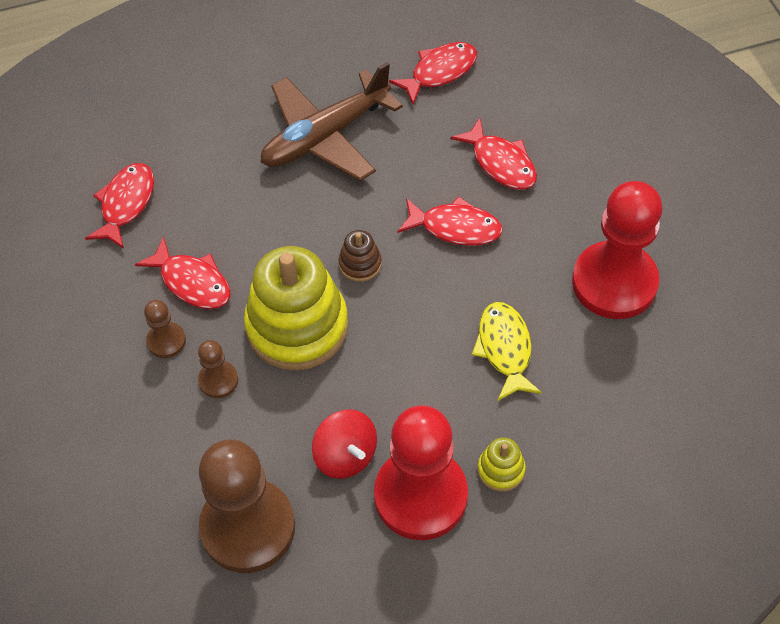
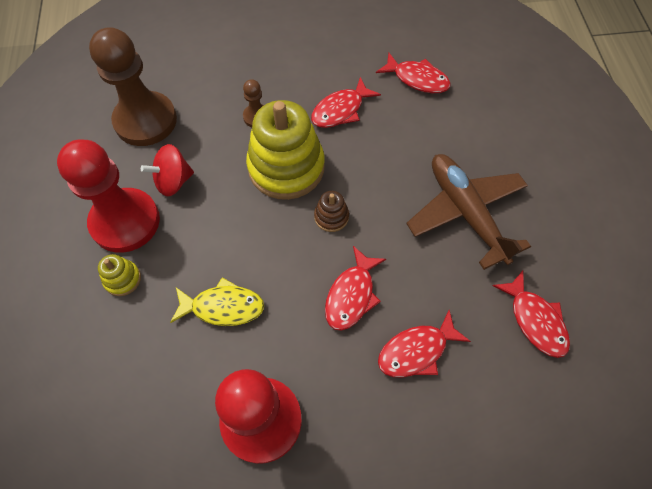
camera: 100 degrees right, 5 degrees up
(166, 341) = (296, 92): brown pawn -> none

